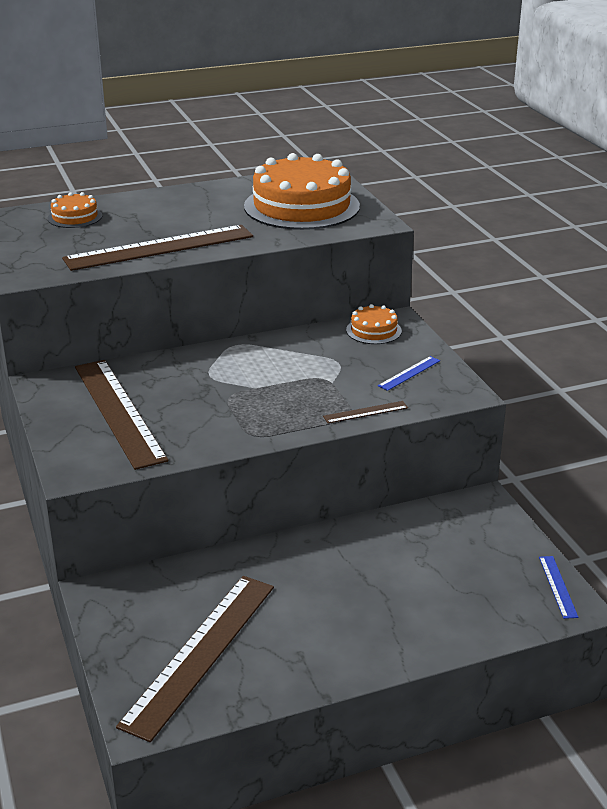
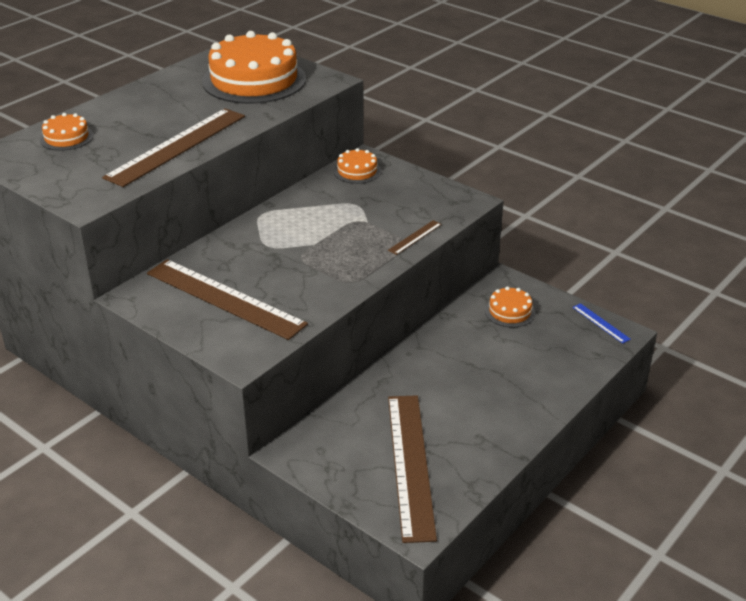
camera: 30 degrees left, 5 degrees up
(409, 373) = (416, 197): blue ruler -> none
(460, 536) = (510, 311): none -> orange cake

